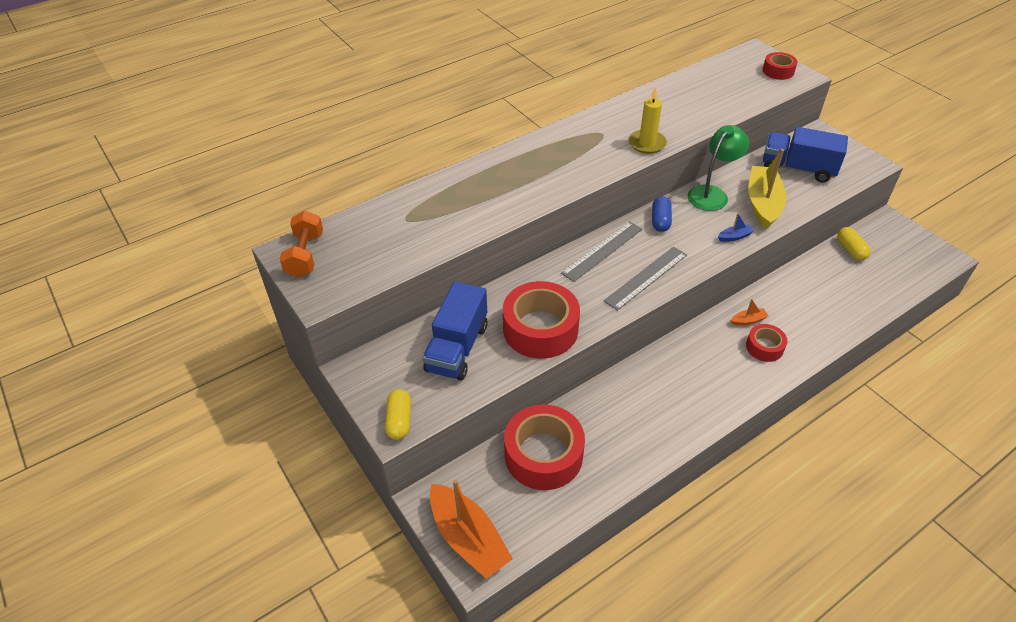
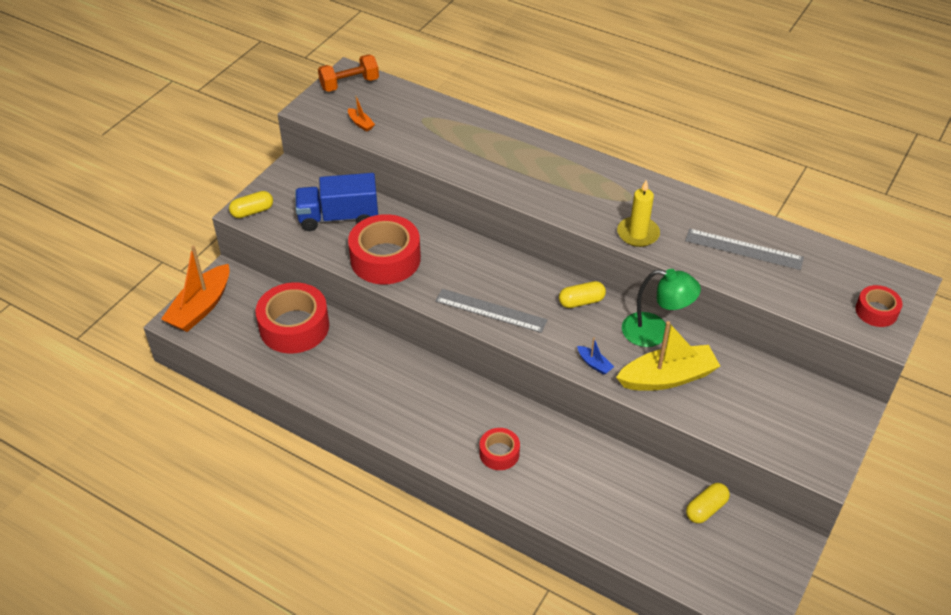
camera: 65 degrees right, 0 degrees up
(602, 251) = (509, 271): grey ruler -> grey ruler (743, 249)
(660, 221) = (581, 301): blue capsule -> yellow capsule
(748, 320) = (530, 433): orange boat -> orange boat (361, 123)
(798, 169) = (757, 398): blue truck -> none

